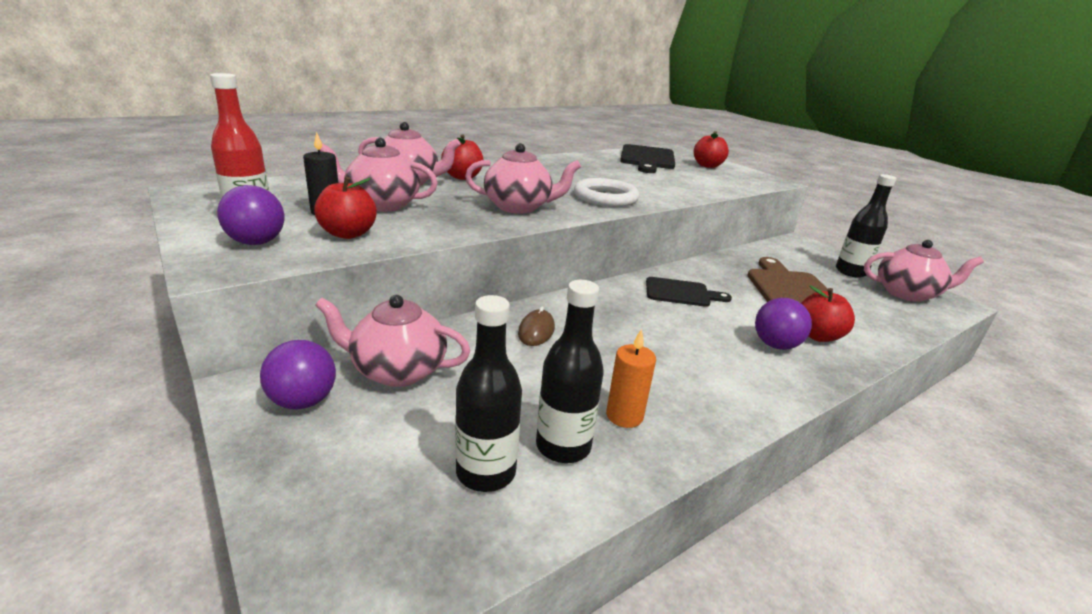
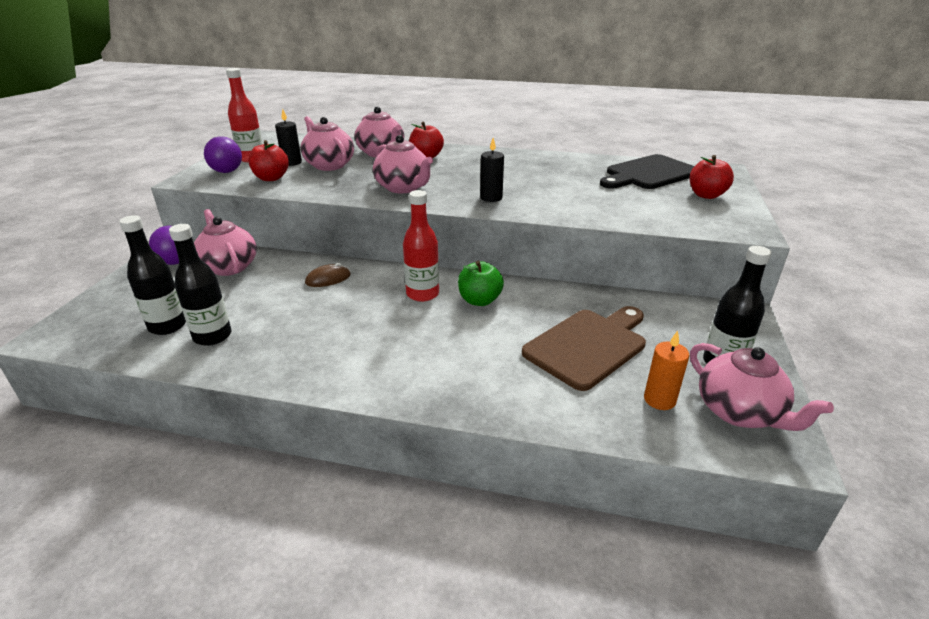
camera: 50 degrees right, 5 degrees up
(605, 197) = (491, 198): white ring -> black candle
(624, 416) = (266, 342): orange candle -> orange candle (659, 400)
(637, 306) = (422, 294): none -> red bottle
(681, 293) = (479, 300): black cutting board -> green apple
(775, 345) = (456, 366): purple ball -> none
(817, 336) = (512, 381): red apple -> none

